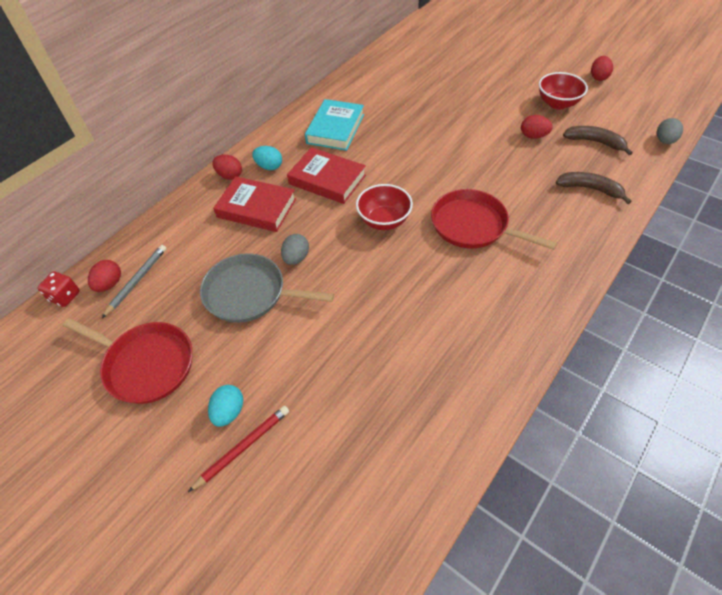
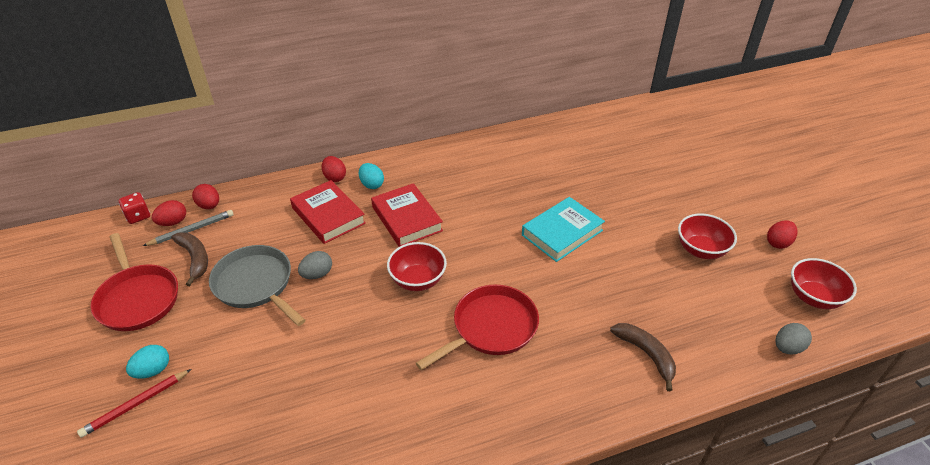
camera: 30 degrees right, 10 degrees down
(243, 447) = (135, 404): red pencil -> red pencil turned 150 degrees clockwise
(335, 129) = (458, 176): turquoise book -> turquoise book (562, 233)
(473, 225) = (491, 327): red pan -> red pan turned 75 degrees clockwise
(533, 136) = (640, 271): red egg -> red egg (209, 206)
(594, 142) = (702, 309): brown banana -> brown banana (195, 258)
(649, 102) = (813, 297): none -> red bowl

